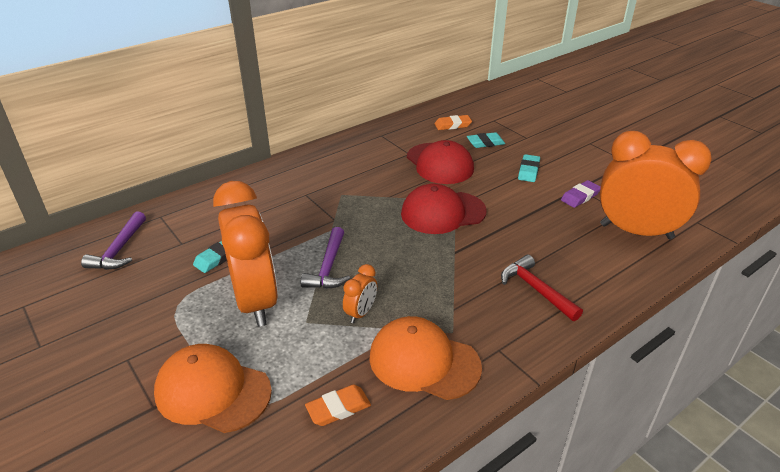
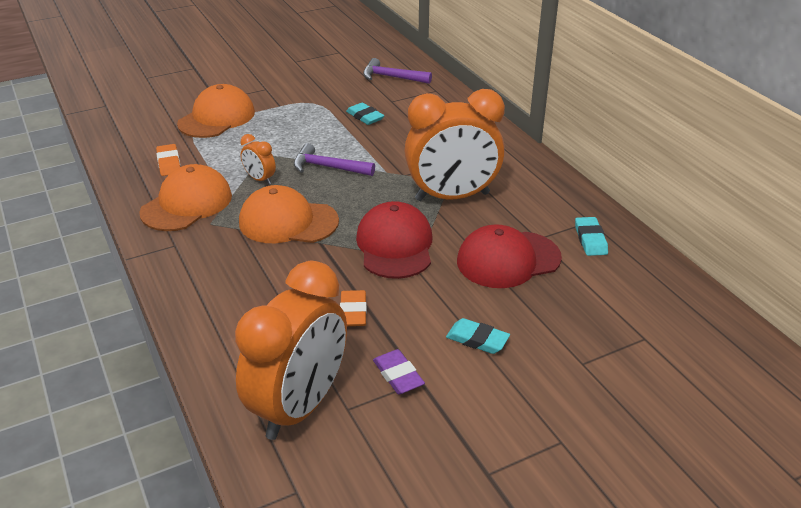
camera: 100 degrees right, 0 degrees up
(255, 301) = (300, 133): orange clock -> orange clock (452, 197)
(431, 277) = (288, 222): none -> orange cap
(452, 125) = (623, 289): orange eraser -> orange eraser (353, 312)
(485, 143) = (565, 313): turquoise eraser -> turquoise eraser (590, 239)
(536, 289) = (236, 286): red hammer -> none

